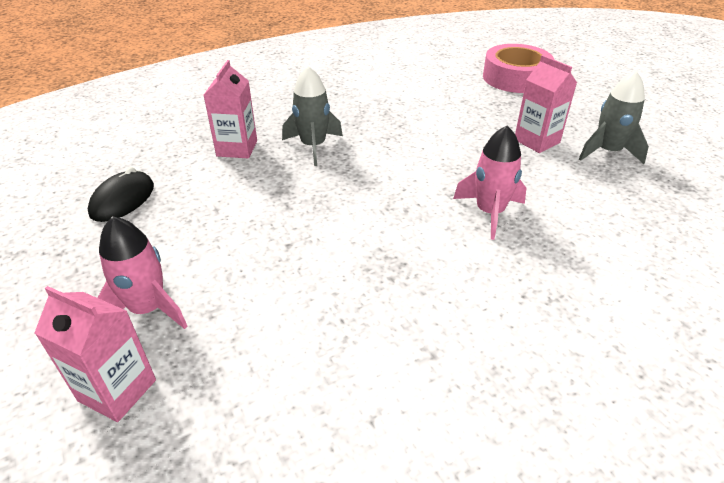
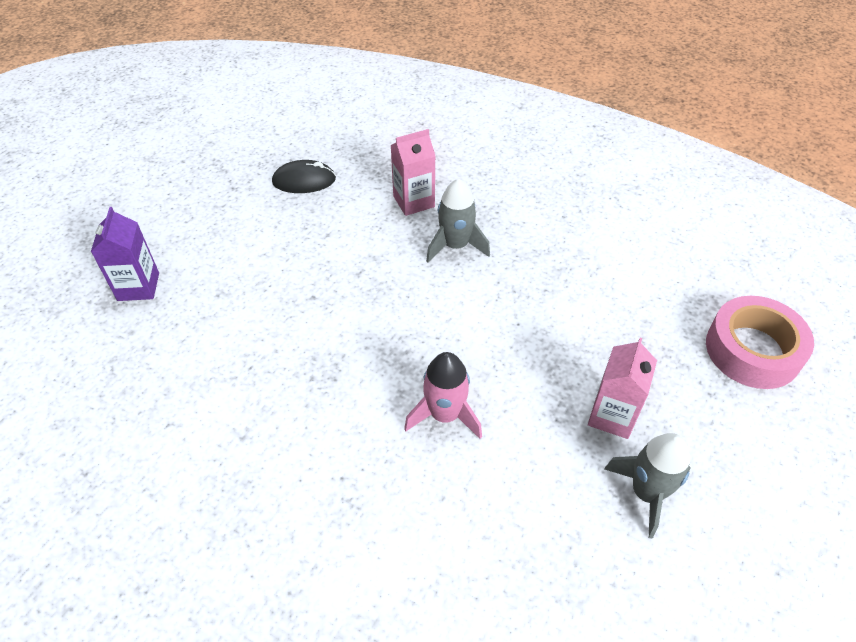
camera: 60 degrees right, 10 degrees up
(117, 390) = (138, 286): pink carton -> purple carton
(148, 309) = (207, 260): pink rocket -> none

